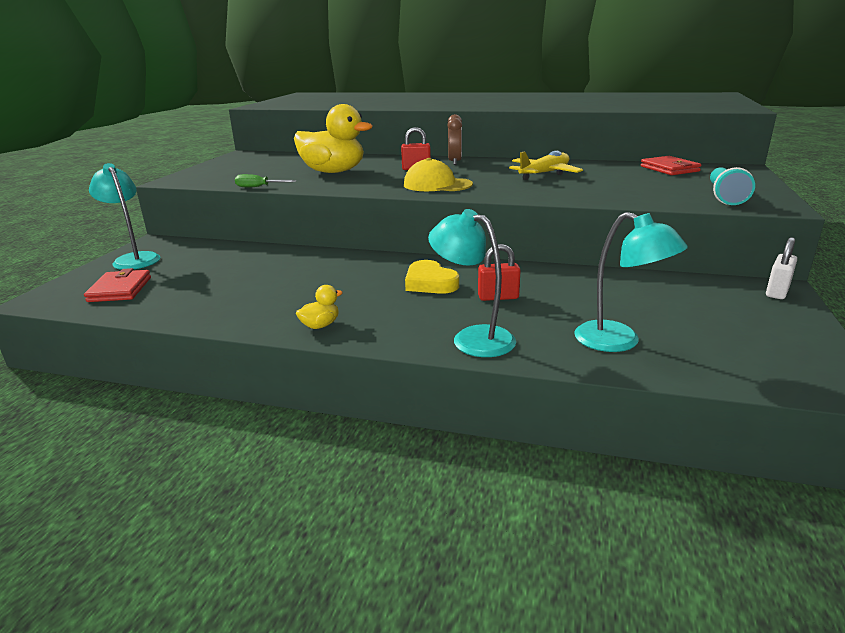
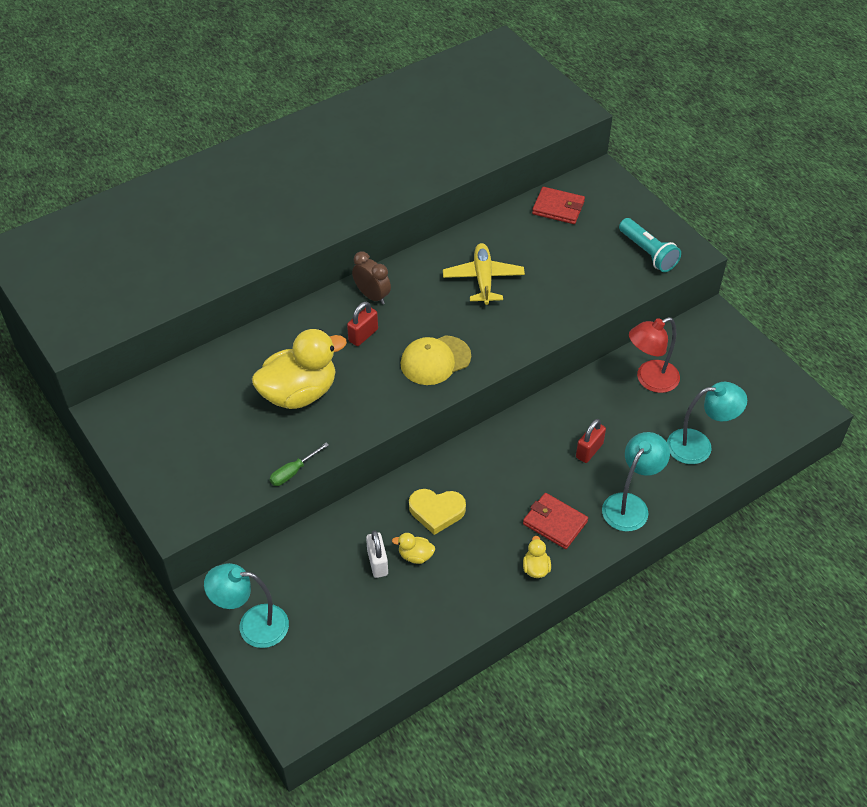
camera: 50 degrees left, 25 degrees up
(120, 289) = (331, 660): red wallet -> red wallet (555, 523)
(267, 279) = (415, 556): none -> yellow duck
(430, 283) = (528, 468): yellow heart -> yellow heart (436, 511)
(473, 338) = (630, 505): turquoise lamp -> turquoise lamp turned 135 degrees clockwise
(634, 290) = (650, 380): none -> red lamp
(777, 292) = (717, 323): white padlock -> white padlock (377, 563)

